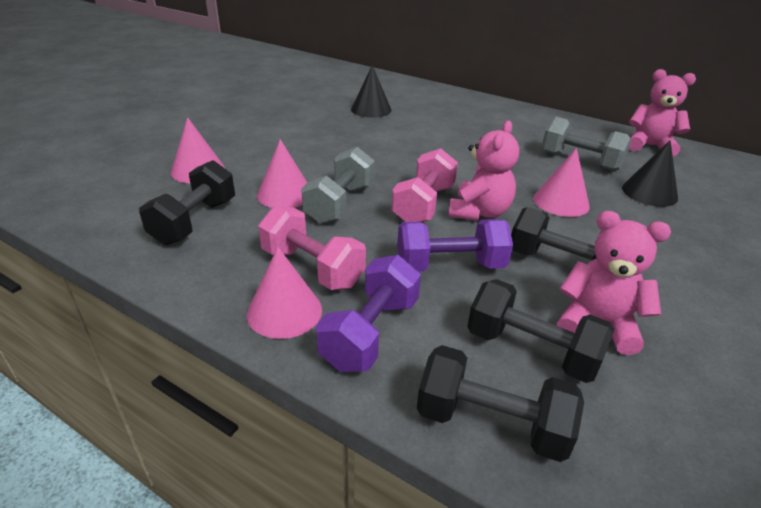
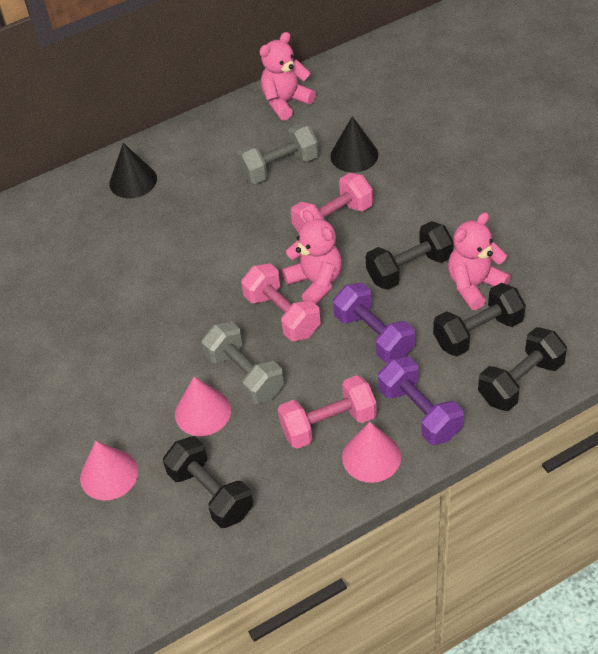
camera: 55 degrees left, 15 degrees up
(371, 109) = (59, 277): black cone -> black cone (133, 181)
(450, 266) = (374, 335): purple dumbbell -> purple dumbbell turned 60 degrees counterclockwise
(561, 202) = (333, 220): pink cone -> pink dumbbell

